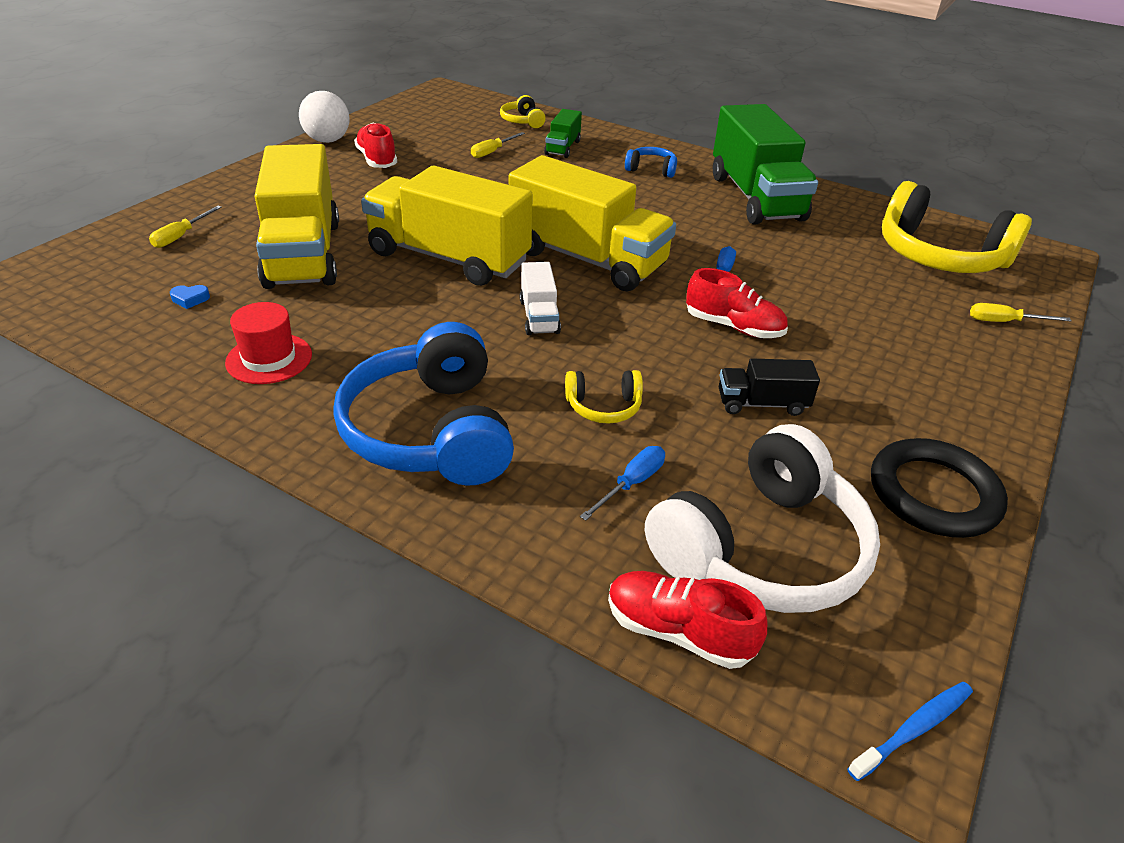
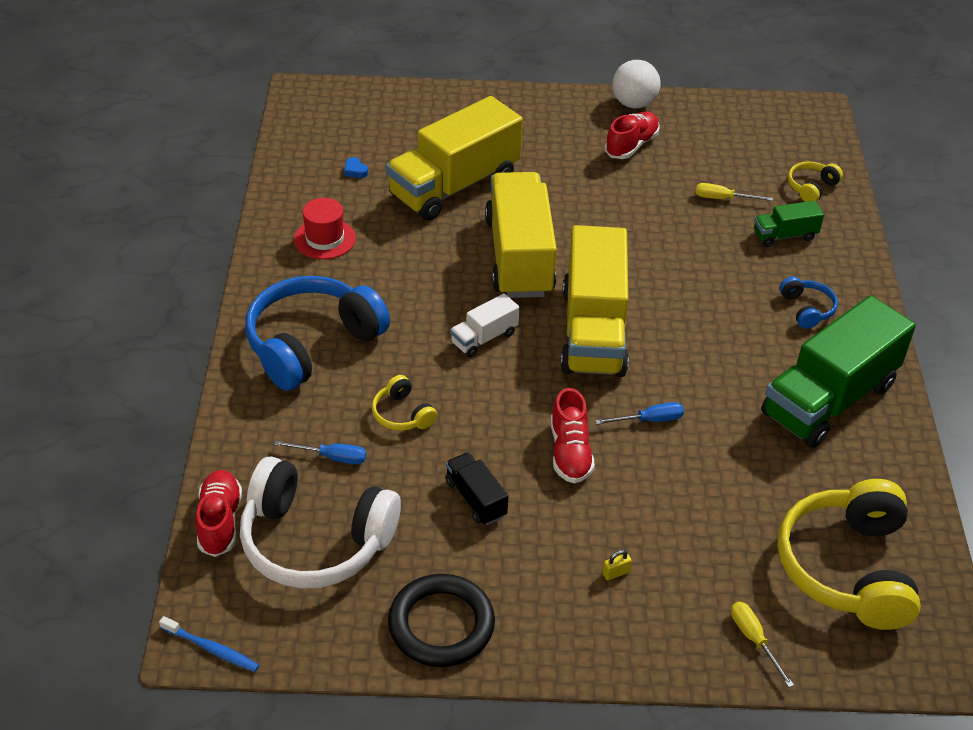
camera: 60 degrees right, 5 degrees up
(181, 236) = (421, 122): yellow screwdriver -> none
(902, 359) = (615, 573): none -> yellow padlock

